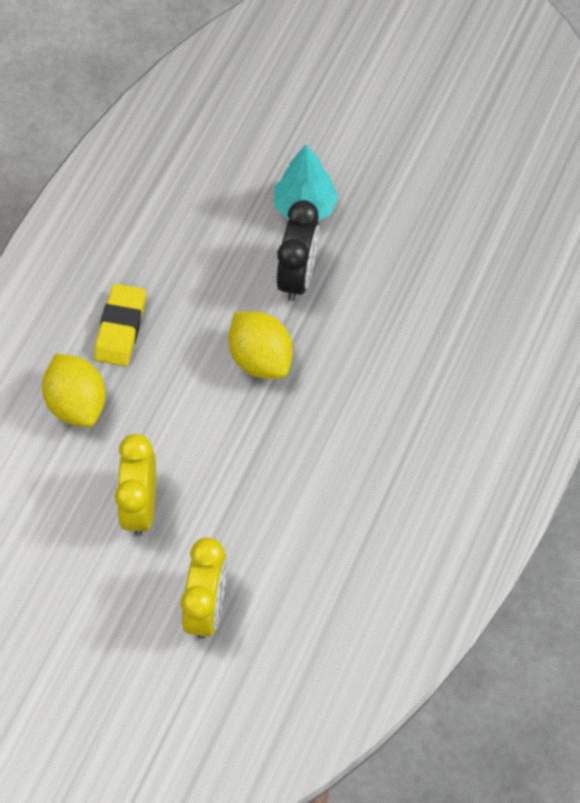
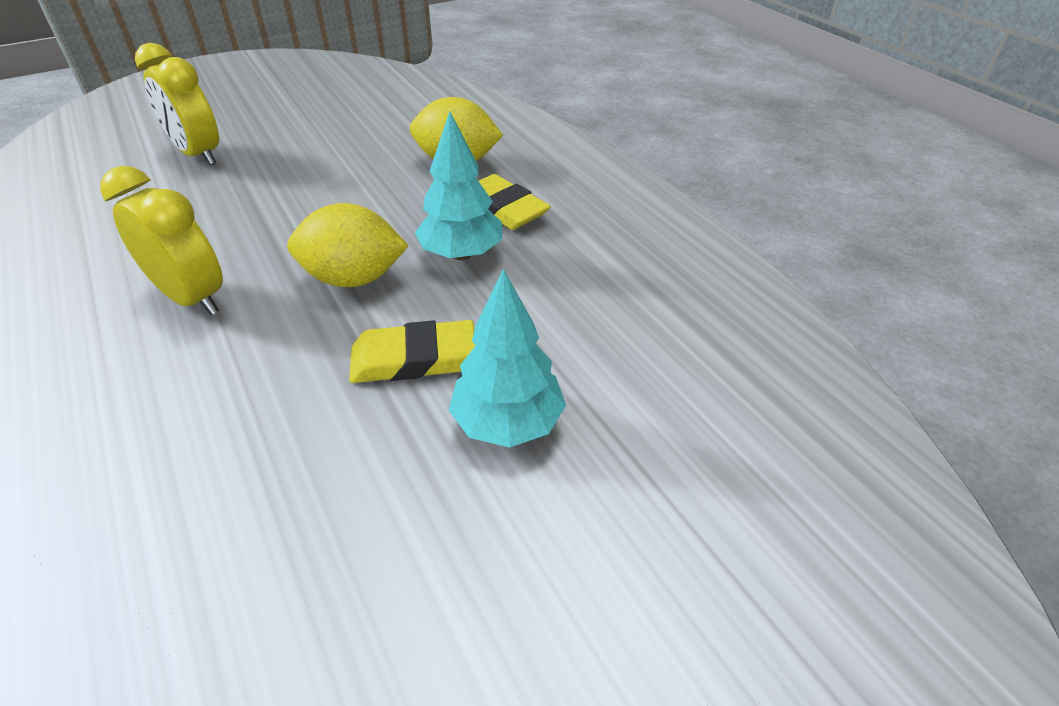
camera: 125 degrees right, 20 degrees down
(140, 505) = (324, 157): yellow clock -> yellow clock (192, 298)
(191, 317) = (462, 254): none -> turquoise tree
(297, 275) = (414, 359): black clock -> yellow eraser

